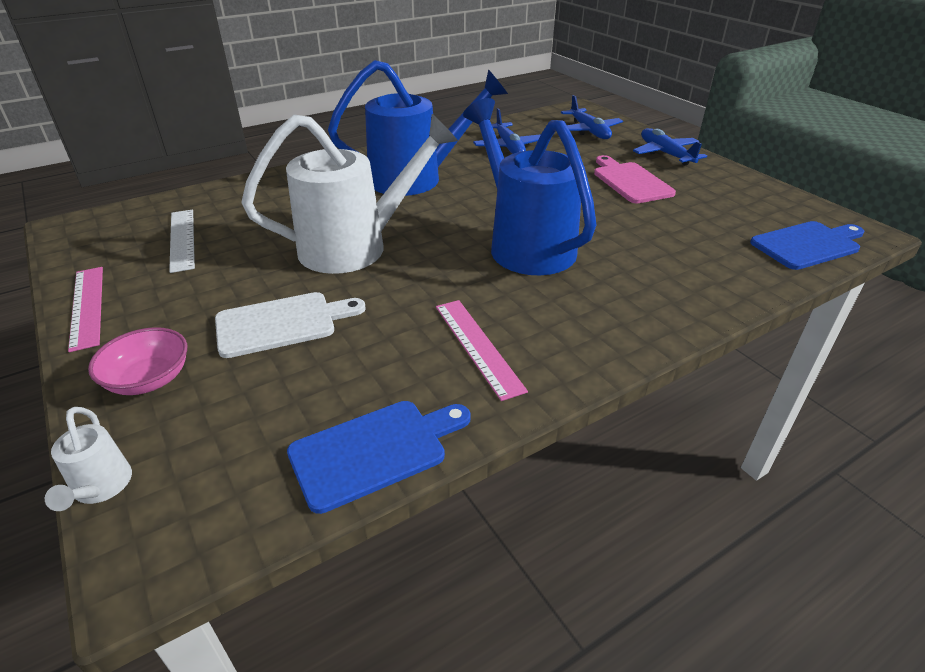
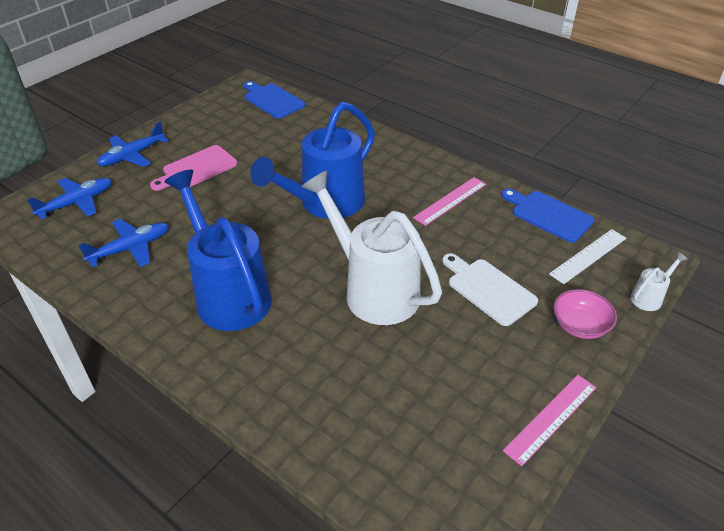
camera: 110 degrees left, 5 degrees up
(182, 239) = (425, 419): white ruler -> white ruler (588, 256)

